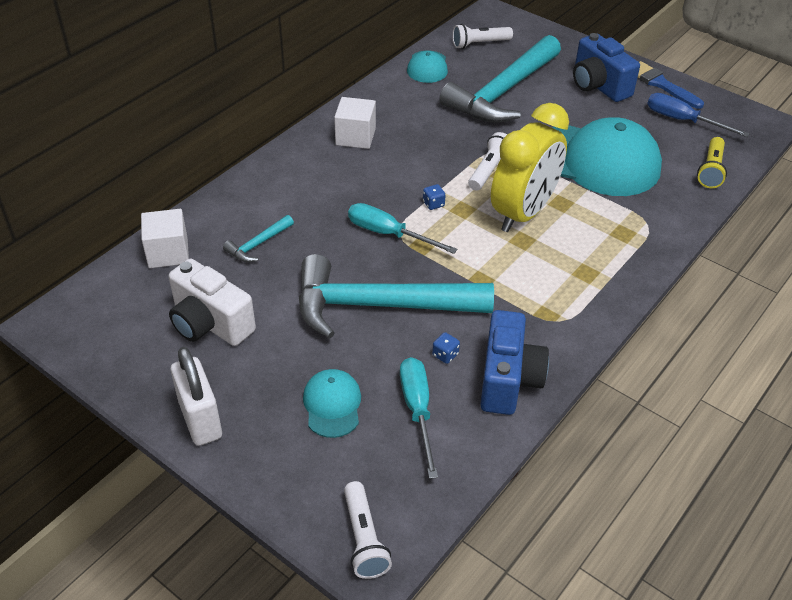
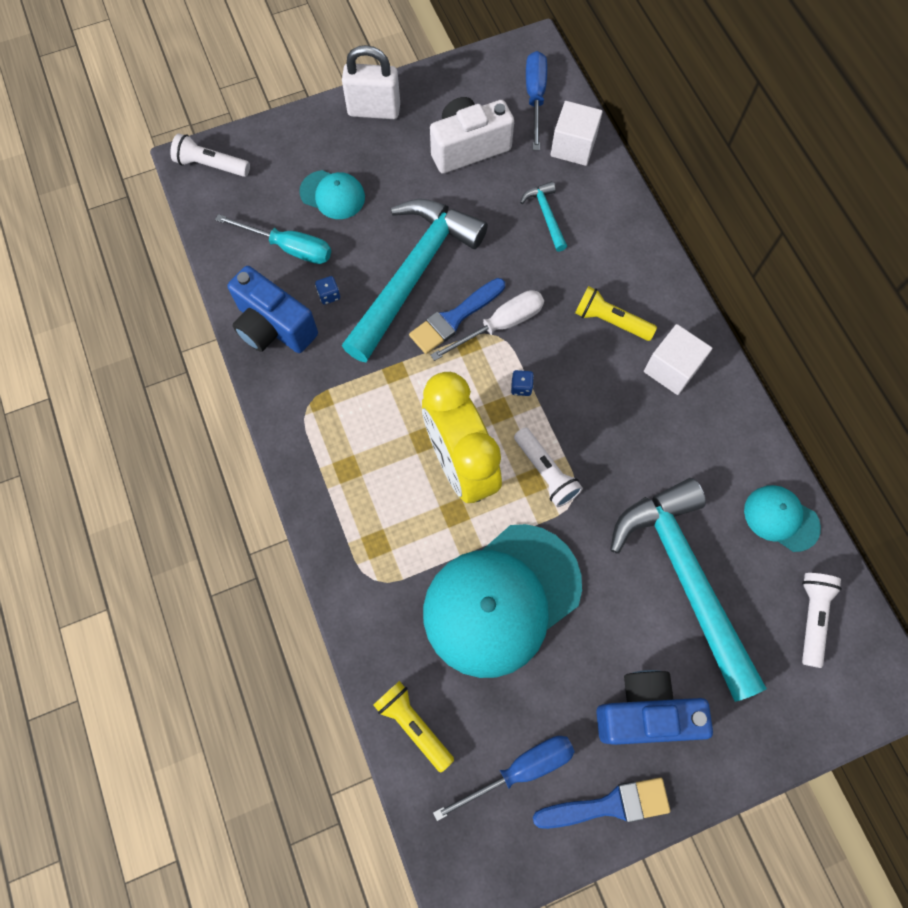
camera: 120 degrees right, 25 degrees up
(119, 298) = (535, 98): none -> blue screwdriver
(337, 177) = (610, 321): none -> yellow flashlight
(388, 234) = (500, 325): turquoise screwdriver -> white screwdriver
(403, 263) = (454, 318): none -> blue brush

